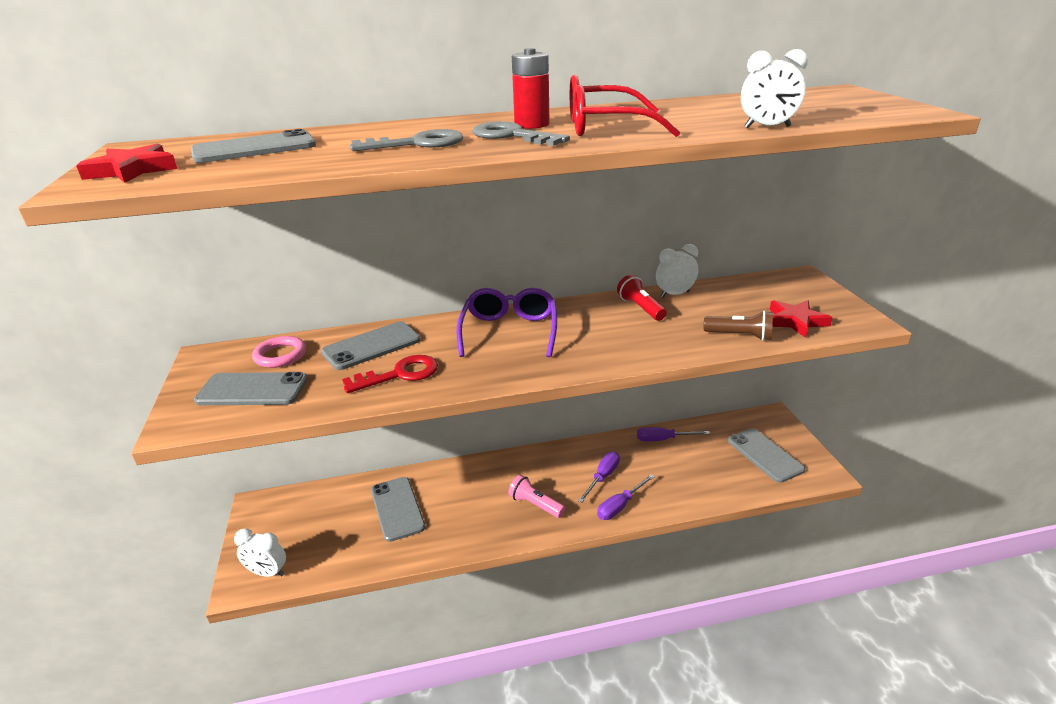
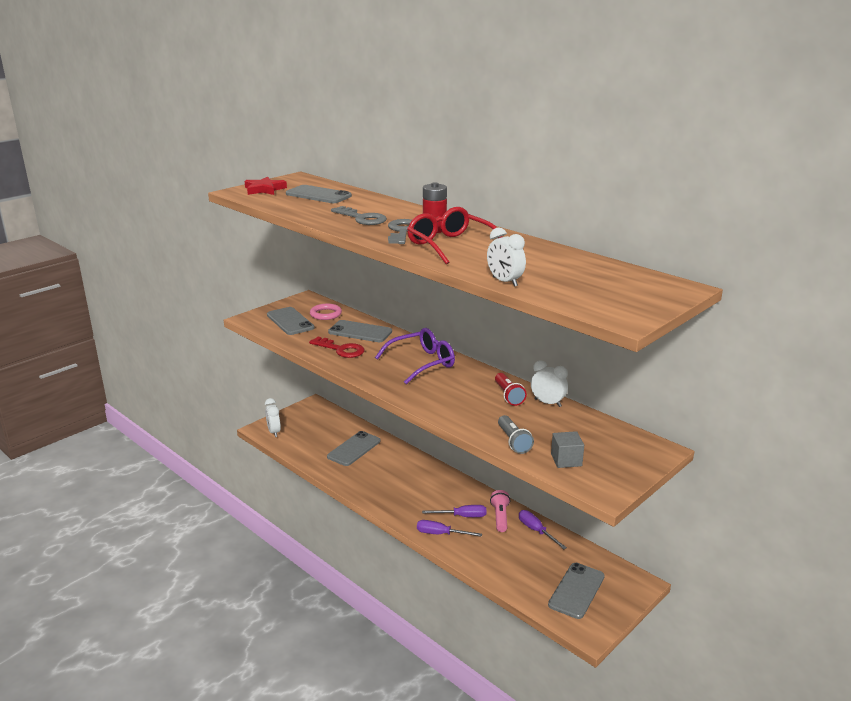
camera: 55 degrees right, 5 degrees down
(535, 504) = (407, 498): pink flashlight -> pink flashlight (500, 517)
(640, 308) = (508, 396): red flashlight -> red flashlight turned 135 degrees clockwise
(740, 336) = (513, 441): brown flashlight -> grey flashlight
(795, 321) = (566, 460): red star -> grey cube

